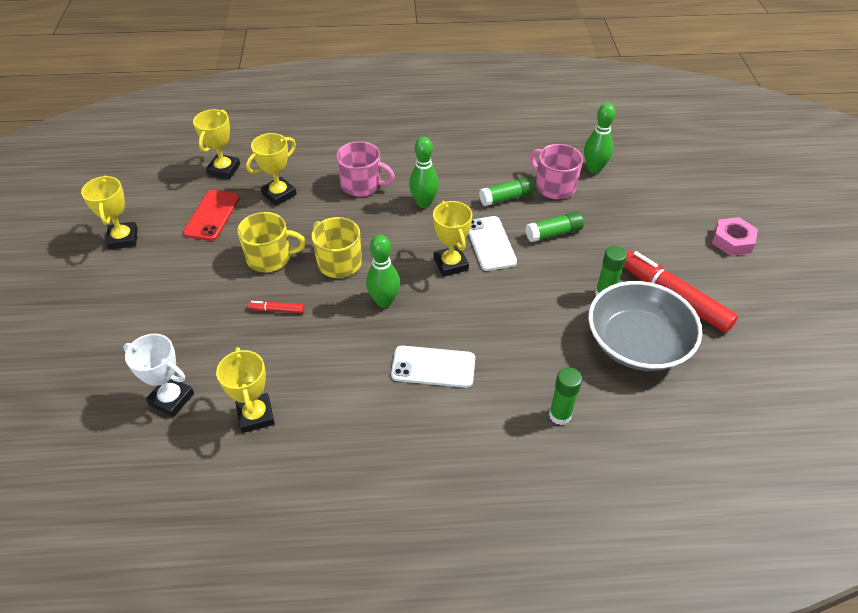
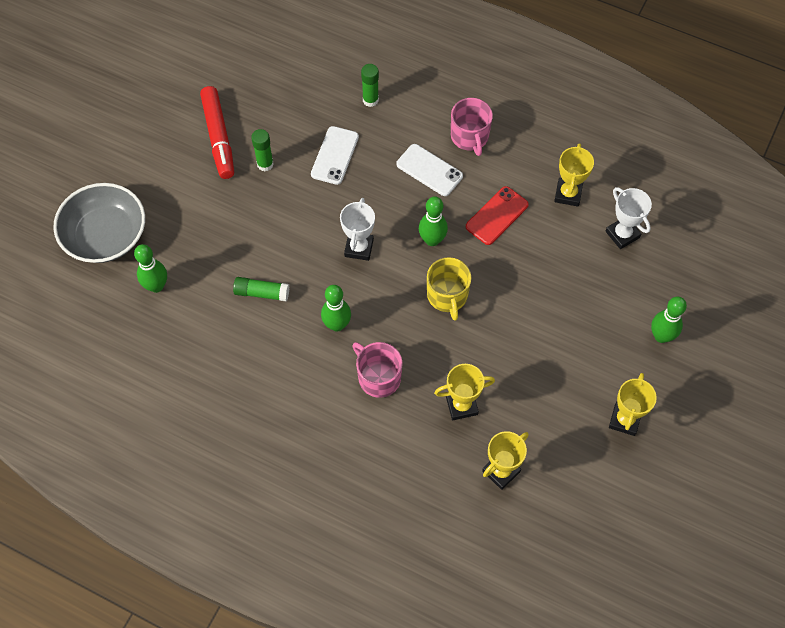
camera: 150 degrees left, 15 degrees up
(100, 317) = (661, 336): none -> green bowling pin
(212, 215) = (534, 409): red phone -> red phone (496, 216)
(270, 258) = (502, 330): yellow mug -> none
(277, 310) = (518, 273): red marker -> none
(450, 264) = (359, 248): yellow trophy -> white trophy
(490, 243) = (313, 252): white phone -> white phone (335, 155)
(553, 233) = (254, 235): green glue stick -> none
(554, 186) = (210, 284): pink mug -> pink mug (470, 136)
(637, 343) = (278, 119): grey bowl -> grey bowl (105, 235)
(732, 241) = (125, 158): pink nut -> none

